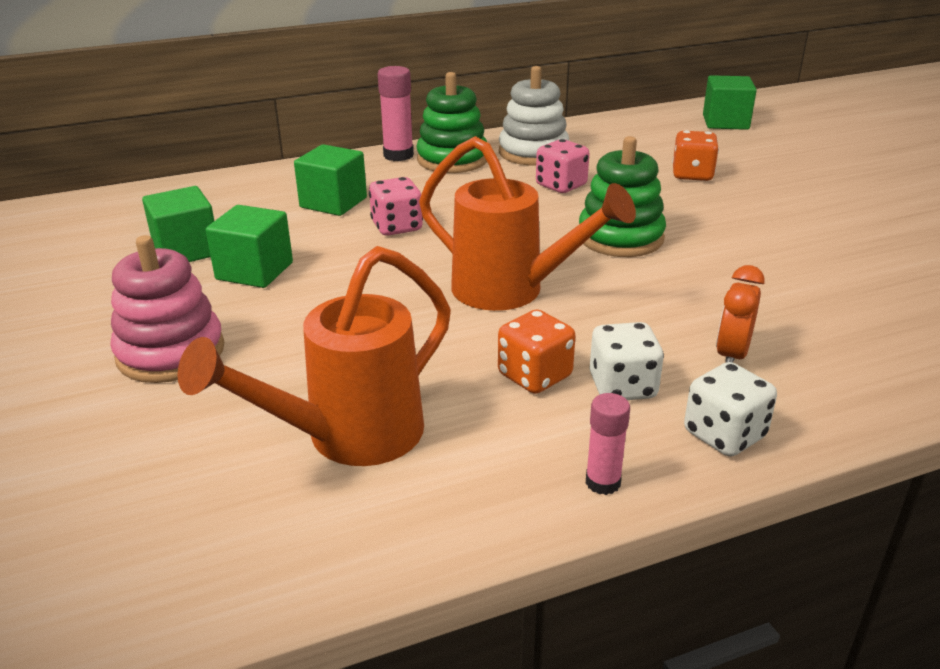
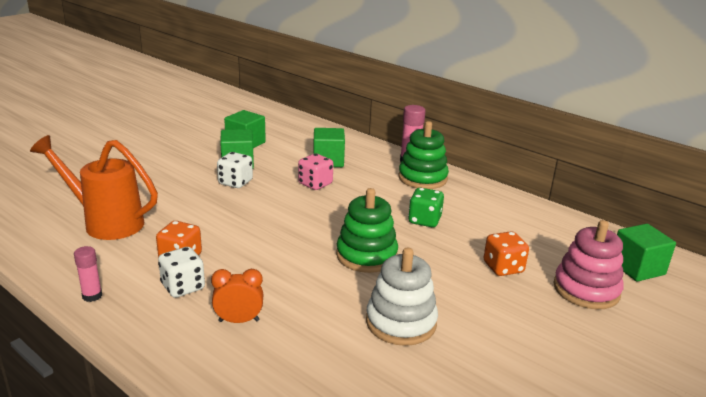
camera: 60 degrees right, 5 degrees down
(171, 353) = (154, 167): pink stacking toy -> pink stacking toy (586, 290)
(512, 292) = (266, 233): orange watering can -> none
(533, 152) = (466, 201): white stacking toy -> white stacking toy (401, 322)
(561, 185) = (424, 220): pink dice -> green dice
(724, 435) = (149, 329): white dice -> white dice (235, 182)

